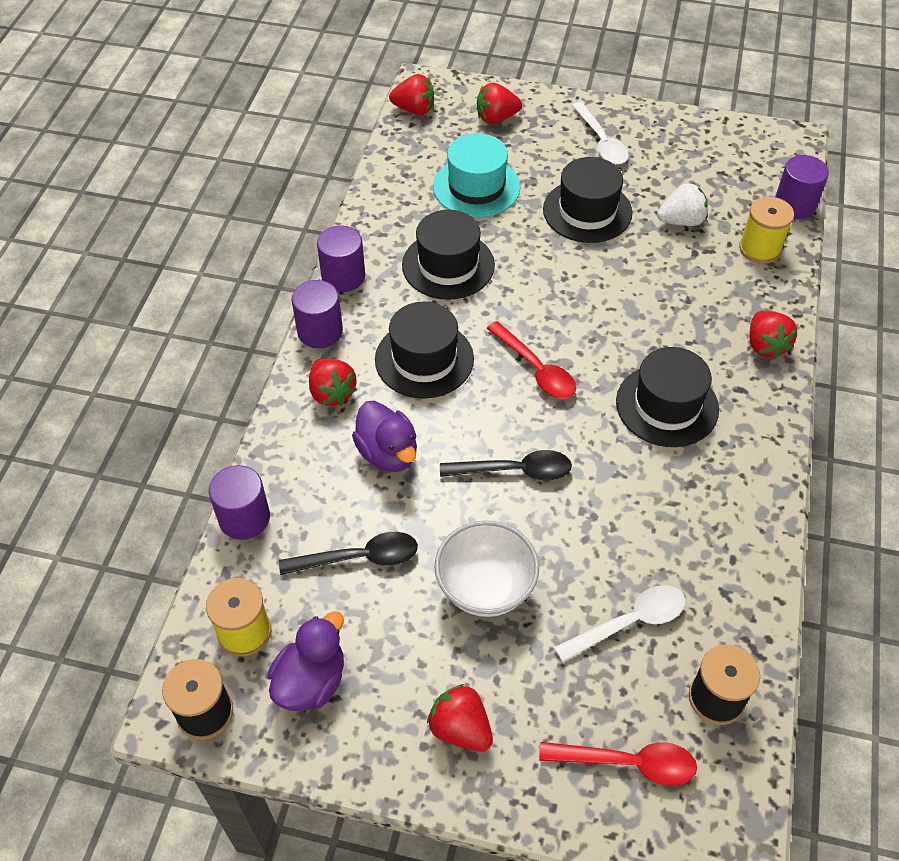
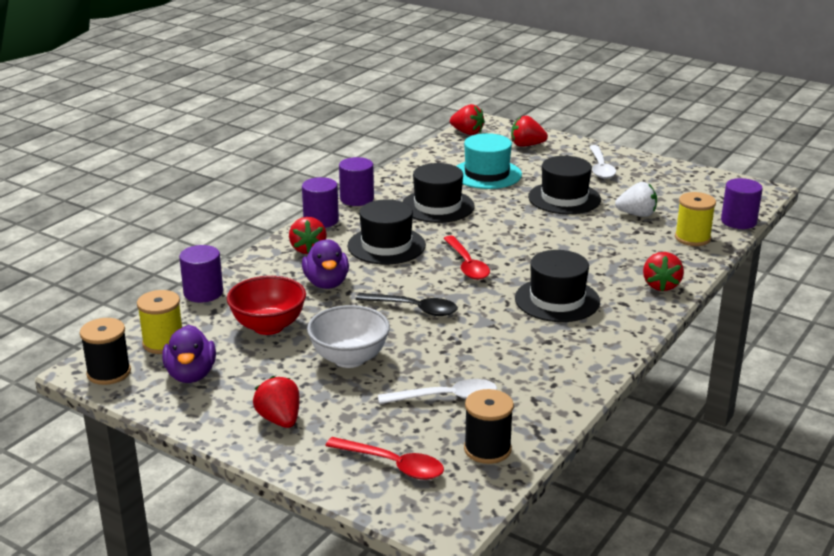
camera: 20 degrees right, 25 degrees down
(311, 681) = (191, 375): purple duck -> purple duck turned 120 degrees clockwise
(359, 558) = (268, 326): black spoon -> red bowl

